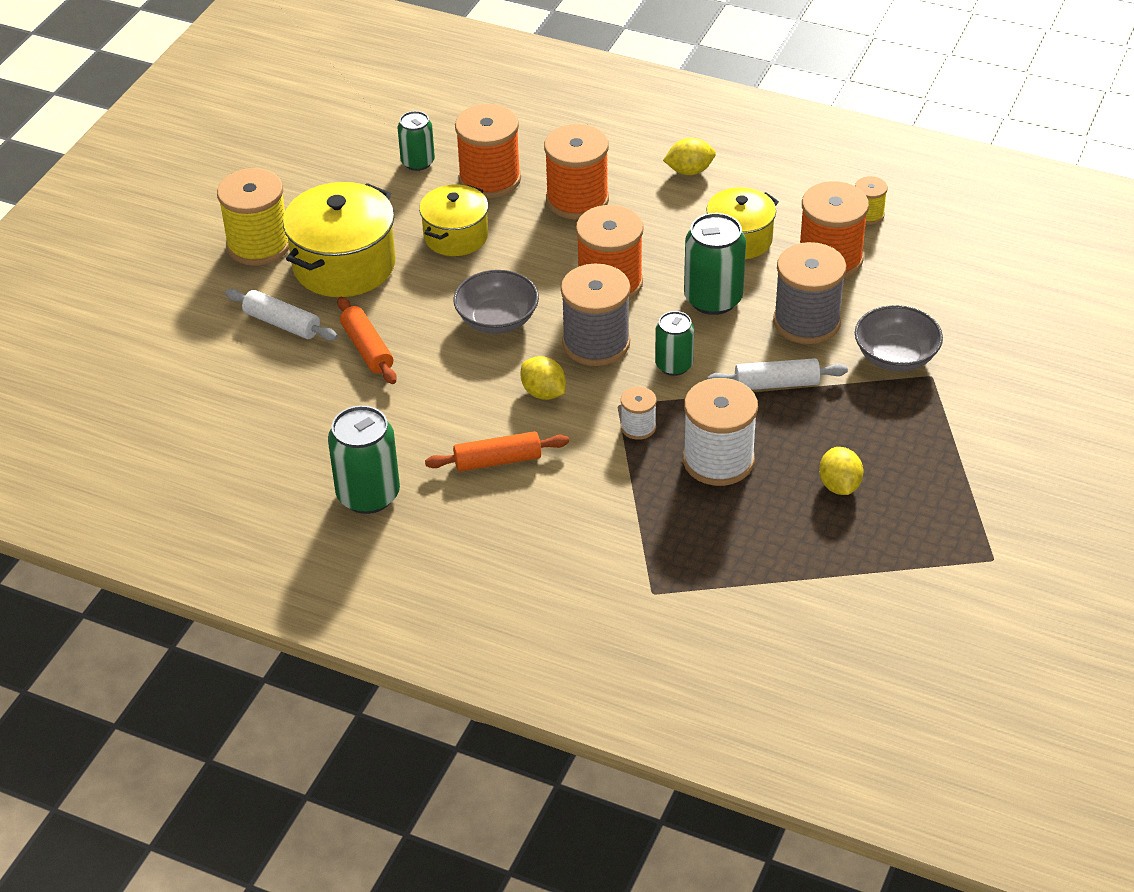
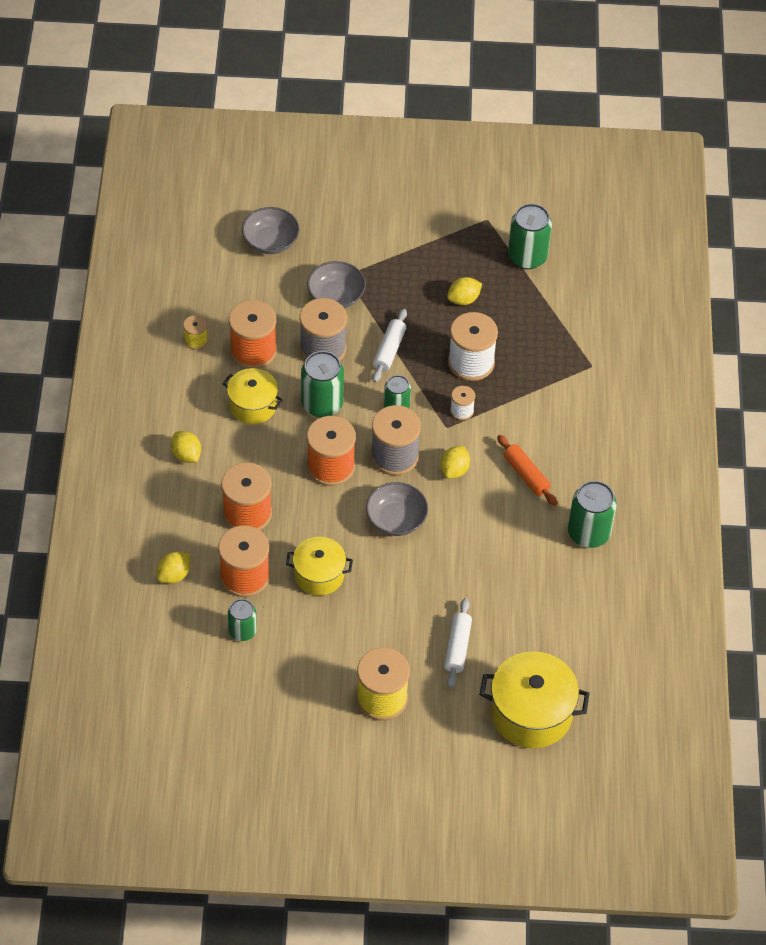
camera: 115 degrees left, 10 degrees up
(344, 265) = (380, 633): yellow pot -> yellow pot (531, 713)
(367, 349) = (459, 585): orange rolling pin -> none
(523, 129) = (174, 575): none -> yellow lemon
(776, 384) = (389, 350): white rolling pin -> white rolling pin turned 45 degrees clockwise
(898, 584) = (527, 257): none -> green can
(1020, 317) = (270, 241): none -> grey bowl

